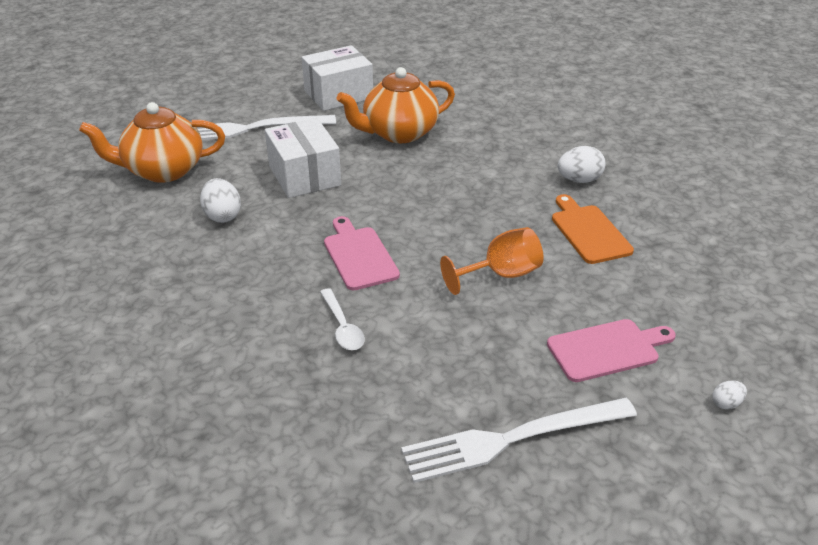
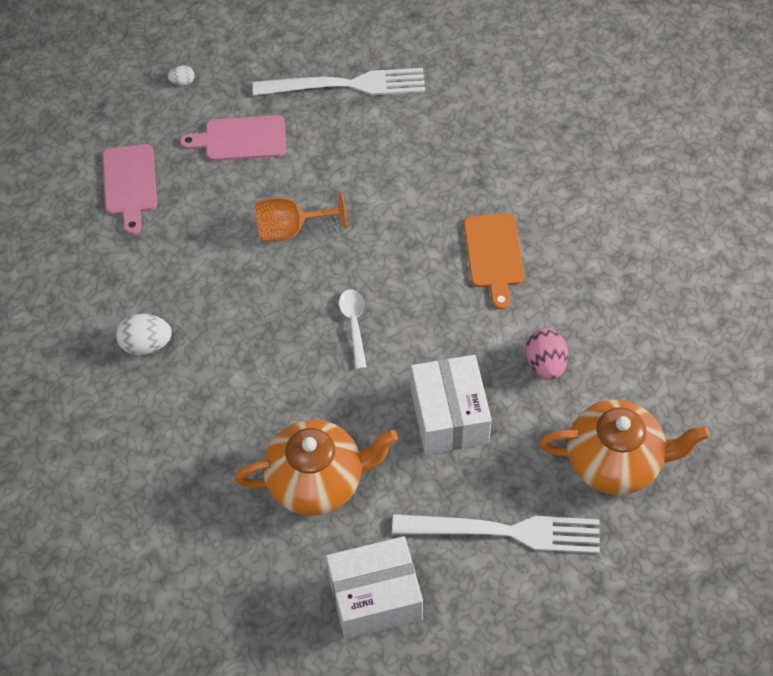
camera: 165 degrees left, 20 degrees up
(222, 216) = (545, 364): white egg -> pink egg
(342, 327) = (445, 200): white spoon -> white spoon (354, 325)
(359, 256) = (414, 278): pink cutting board -> pink cutting board (130, 184)
(589, 232) = (181, 266): orange cutting board -> orange cutting board (494, 255)

